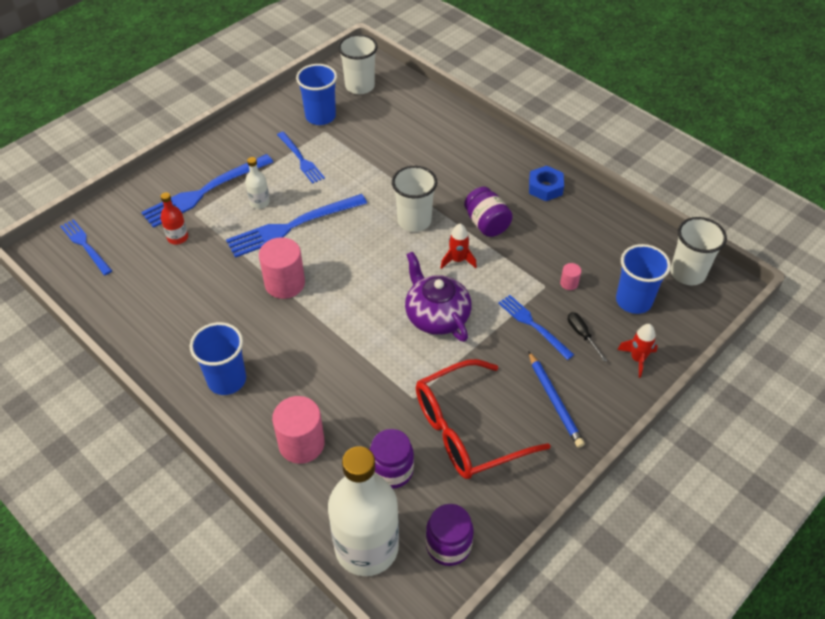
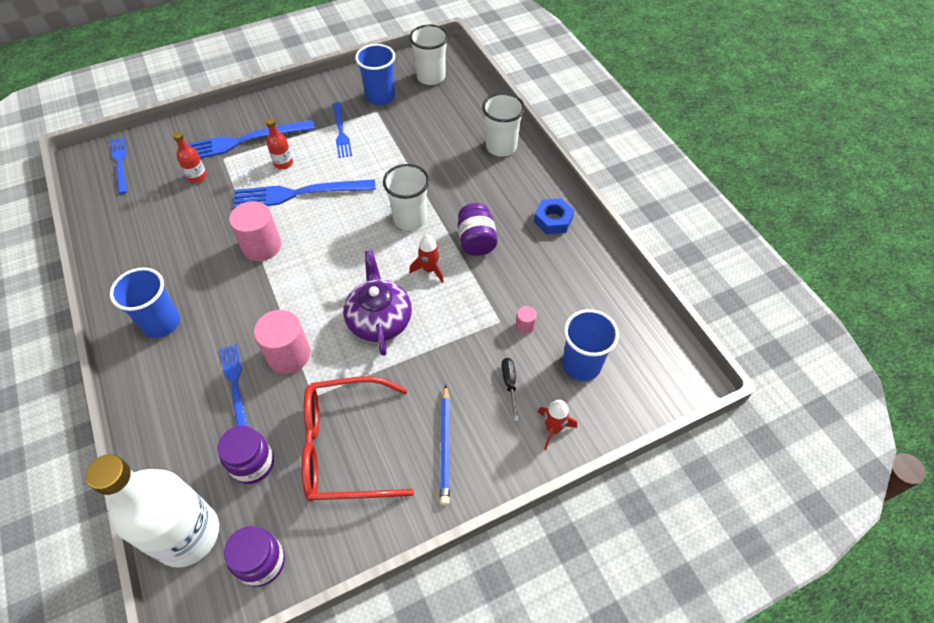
camera: 20 degrees right, 5 degrees up
(259, 202) = (283, 163): white bottle -> red bottle
(301, 444) = (189, 407): pink cylinder -> pink cylinder (288, 355)
(533, 325) = (466, 359): blue fork -> blue fork (235, 385)
(687, 273) = (654, 352): white cup -> white cup (501, 147)

